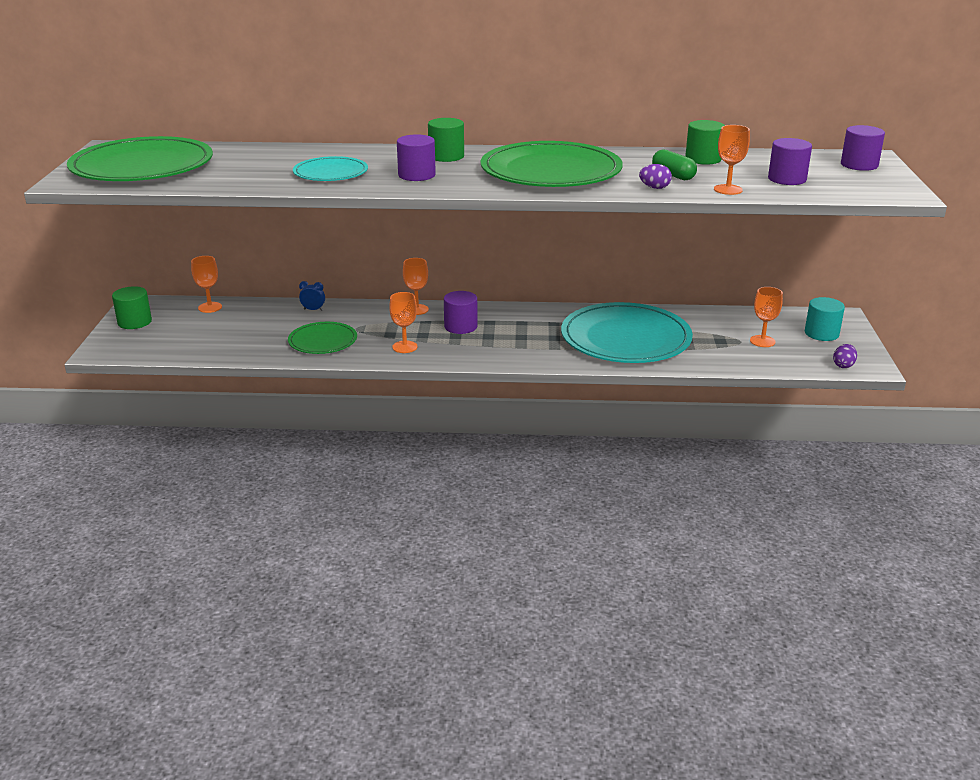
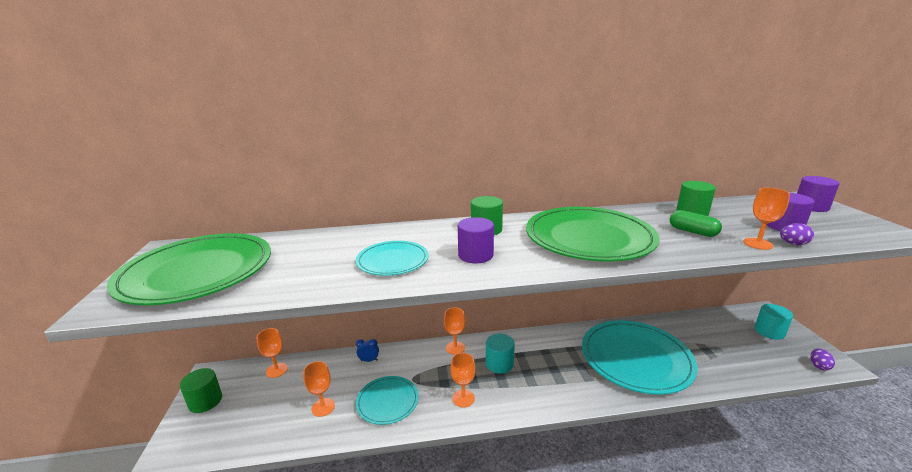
camera: 10 degrees left, 5 degrees down
(323, 341) = (387, 401): green plate -> turquoise plate
(460, 326) = (499, 363): purple cylinder -> turquoise cylinder
(654, 188) = (696, 248): purple egg -> purple egg (793, 244)
(762, 341) = (737, 346): orange goblet -> orange goblet (323, 407)

